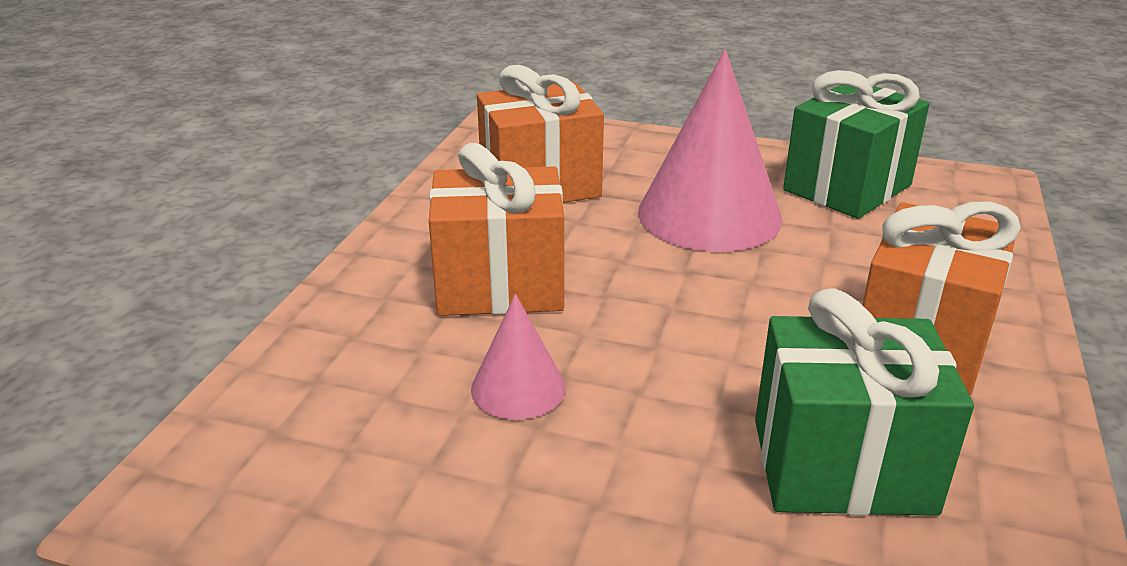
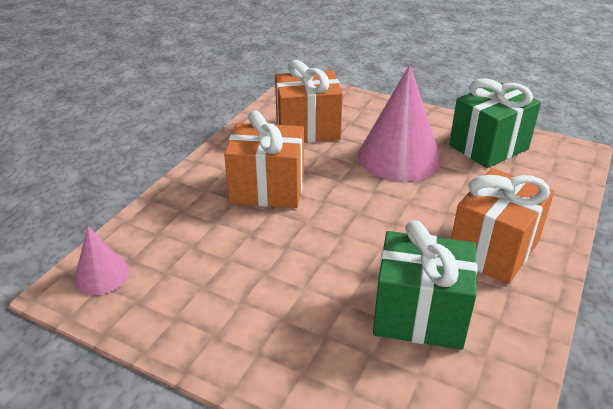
camera: 10 degrees right, 5 degrees up
(518, 388) = (260, 250): pink cone -> pink cone (102, 275)

